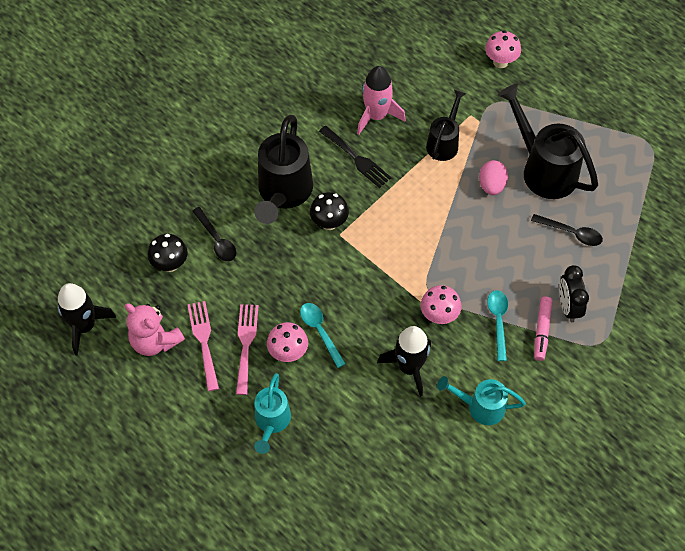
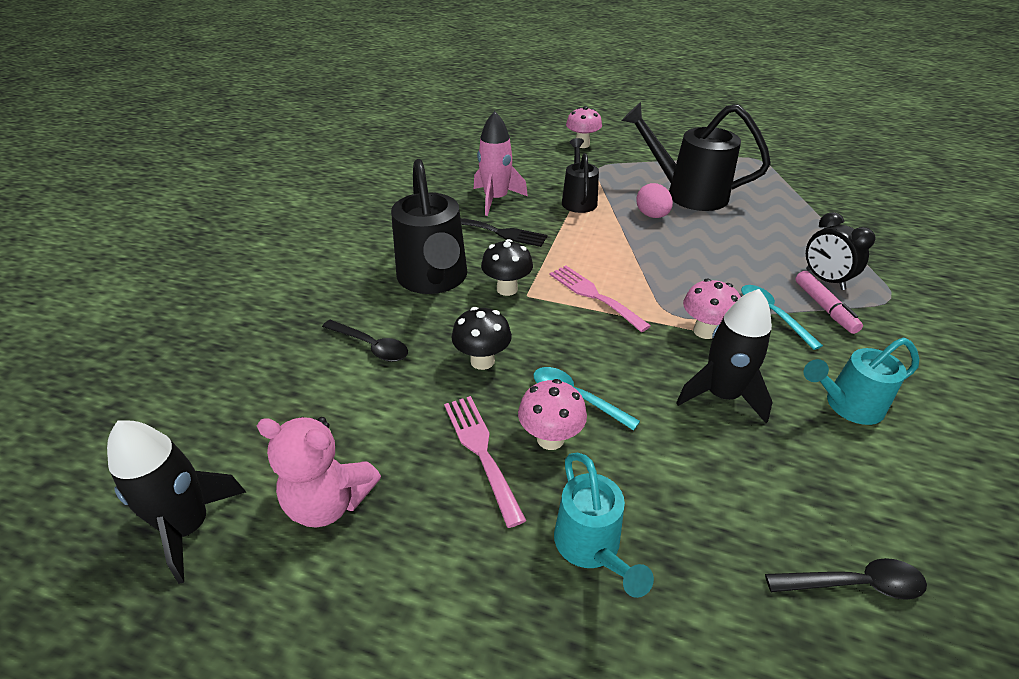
camera: 25 degrees left, 20 degrees down
(170, 264) = (314, 393): black mushroom -> black mushroom (482, 361)
(203, 341) = (412, 471): pink fork -> pink fork (594, 295)
(571, 233) = (761, 226): black spoon -> black spoon (855, 584)

